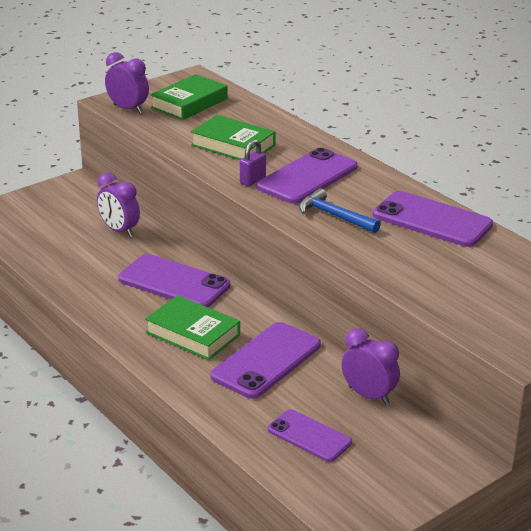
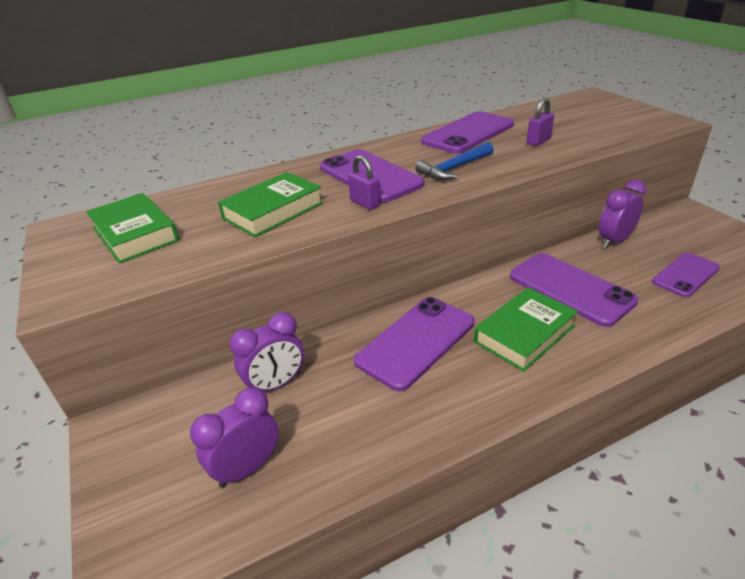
camera: 75 degrees left, 5 degrees up
(128, 109) = (103, 282): purple clock -> purple clock (247, 468)
(421, 261) = (538, 141): none -> purple padlock

